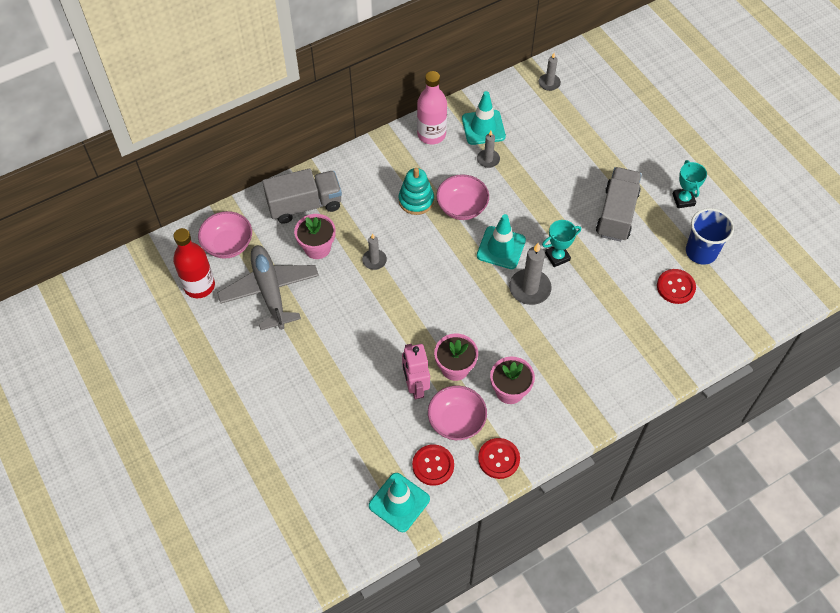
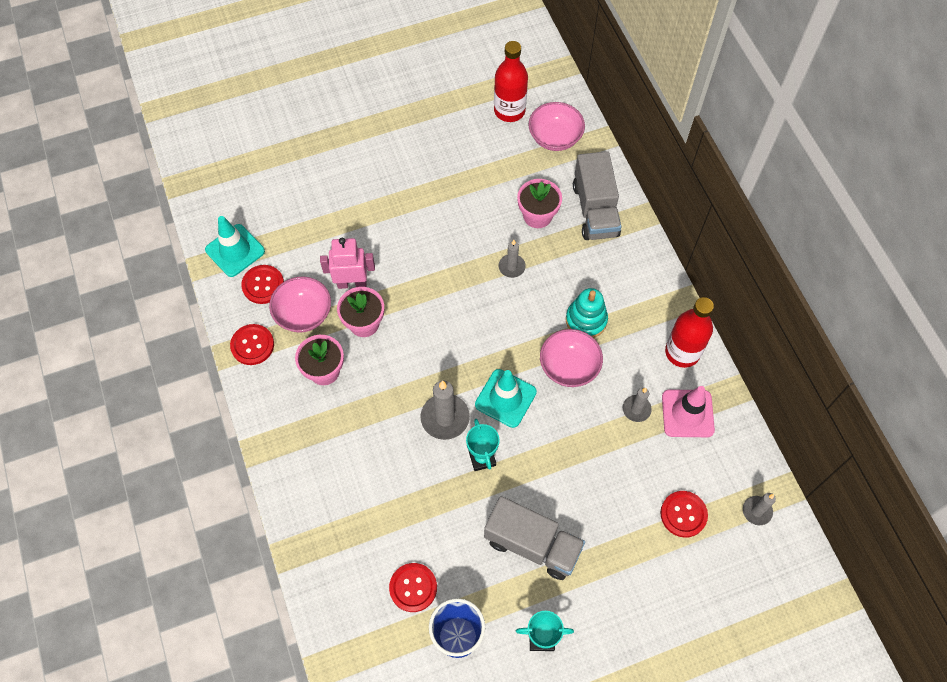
camera: 100 degrees right, 5 degrees up
(270, 291) = (491, 168): grey plane -> none
(431, 134) = (682, 352): pink bottle -> red bottle
(483, 127) = (687, 413): turquoise traffic cone -> pink traffic cone
(564, 124) = (683, 514): none -> red button

